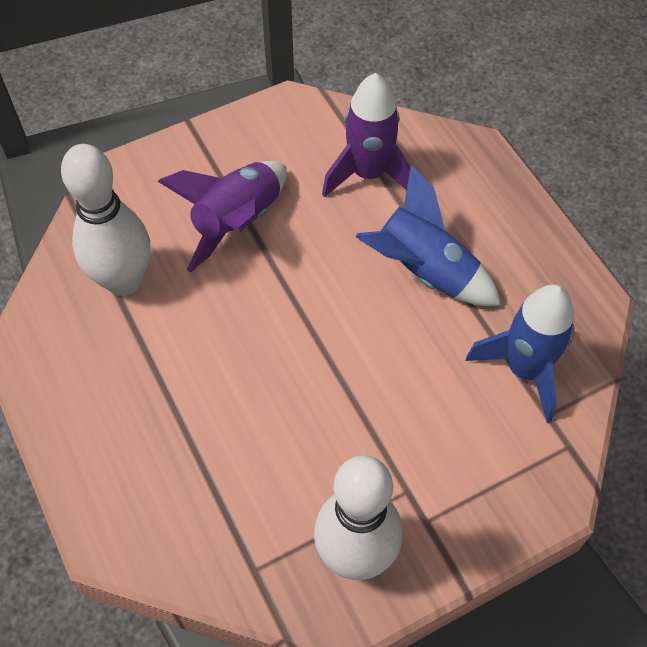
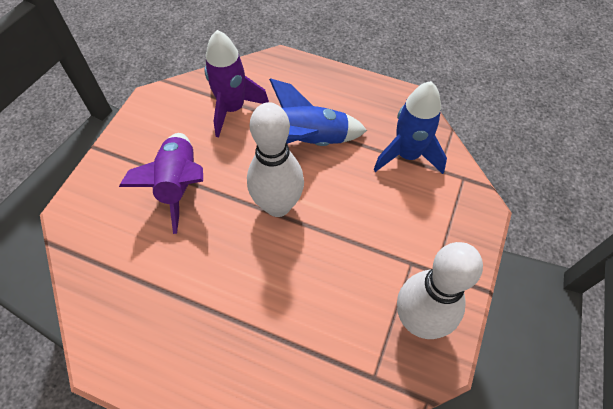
camera: 40 degrees left, 0 degrees up
(123, 280) = (135, 269): white bowling pin -> white bowling pin (278, 205)

